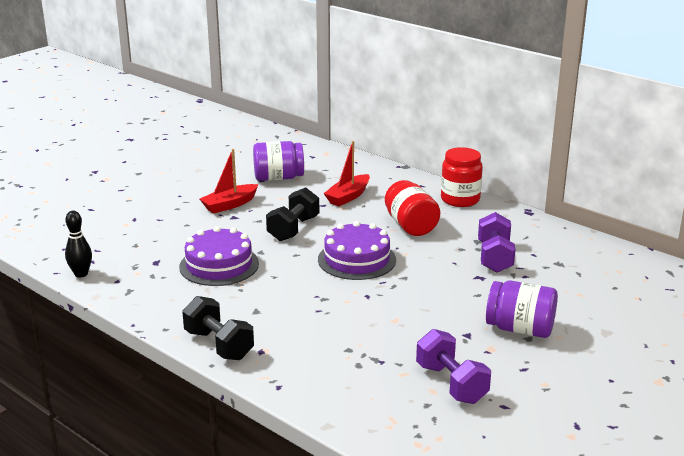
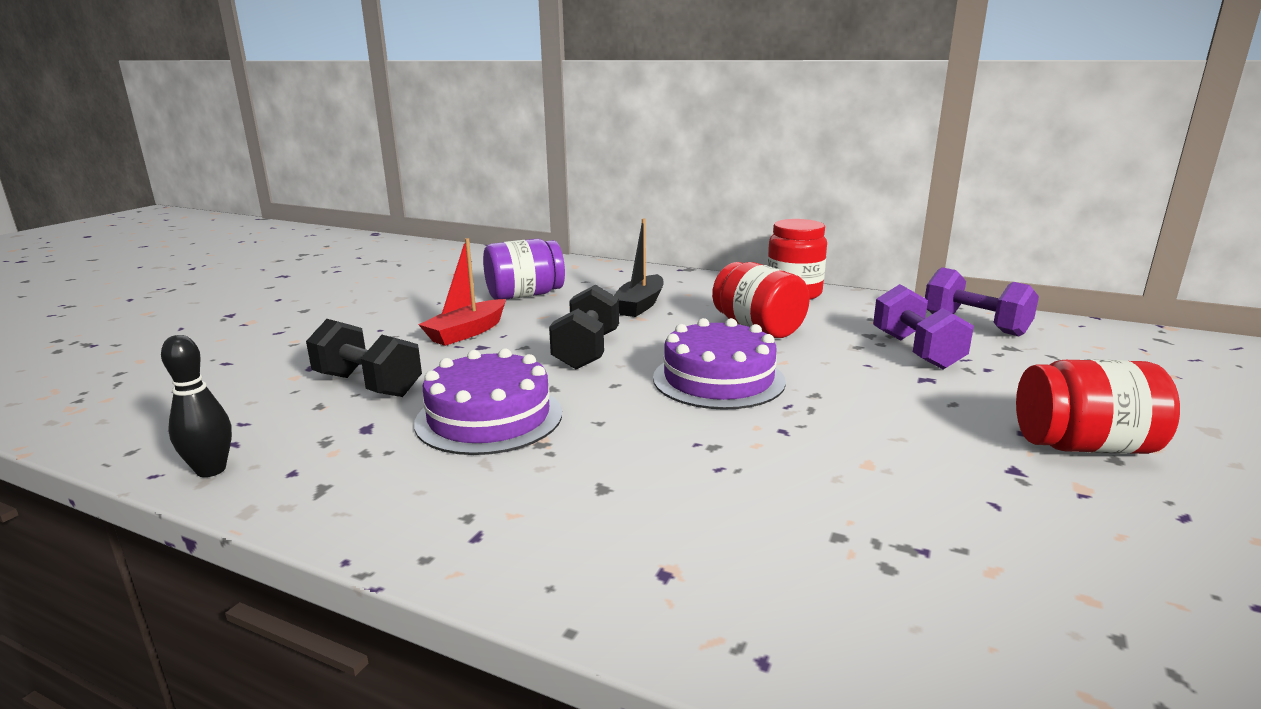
camera: 15 degrees left, 5 degrees down
(219, 345) = (563, 576): black dumbbell -> black dumbbell (368, 385)
(348, 196) = (640, 305): red boat -> black boat
(451, 383) = (1105, 575): purple dumbbell -> purple dumbbell (975, 325)
(520, 329) = (1083, 446): purple jar -> red jar

